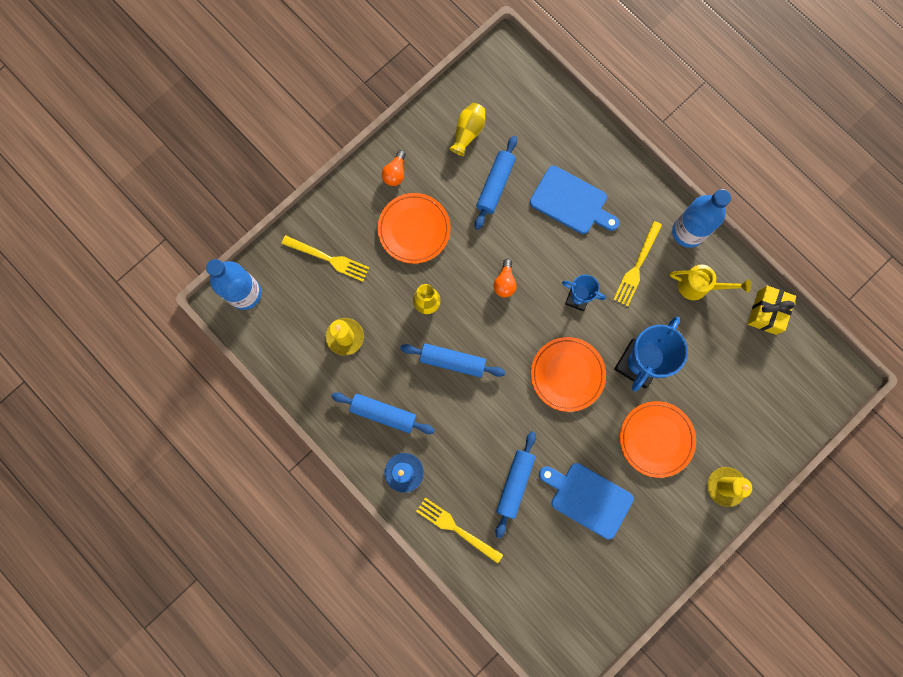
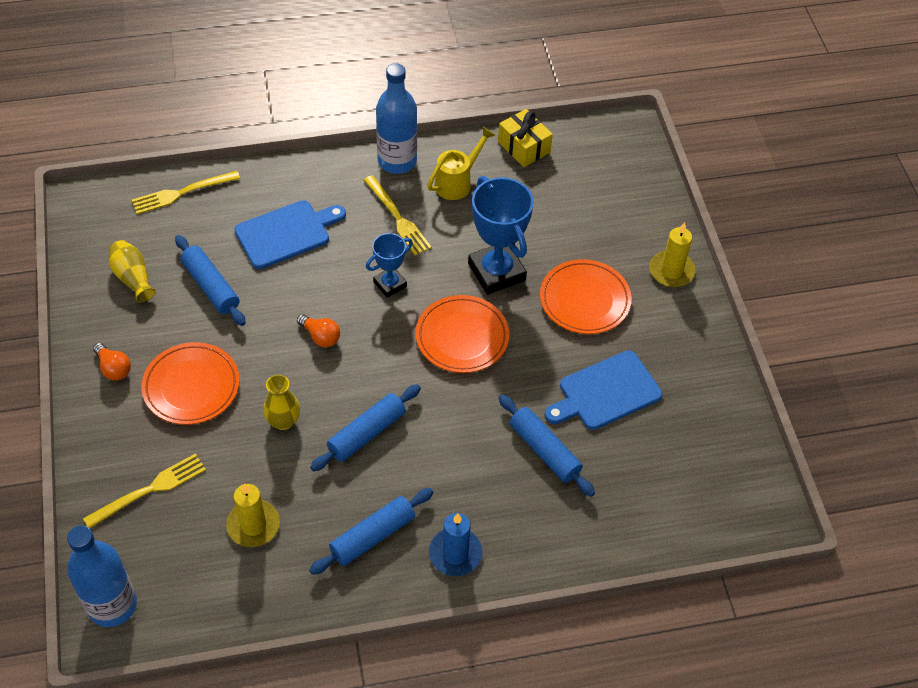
camera: 60 degrees left, 25 degrees down
(456, 528) = (555, 537): yellow fork -> yellow fork (181, 193)

